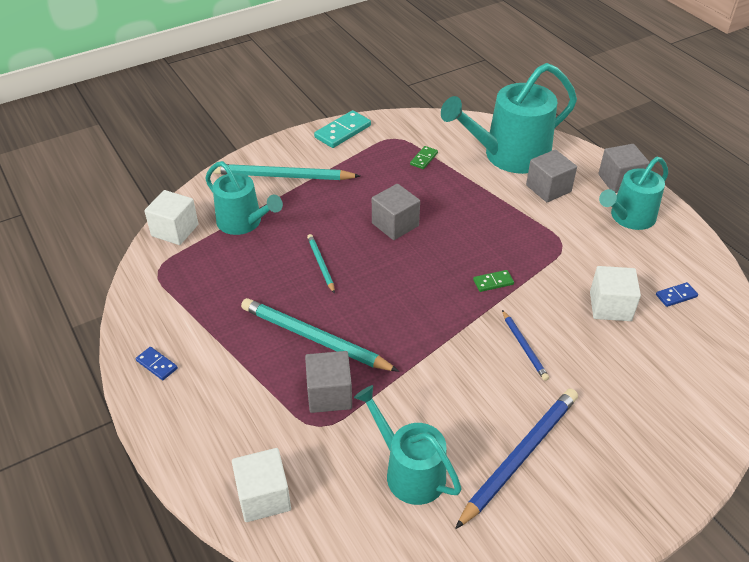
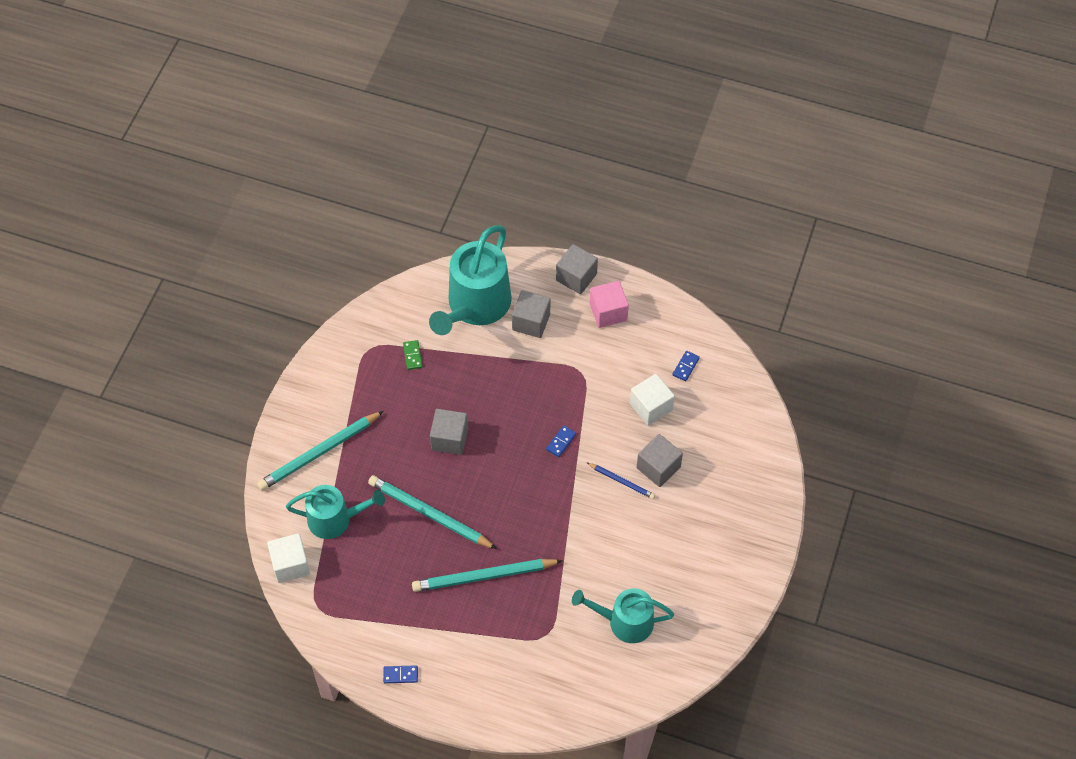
camera: 40 degrees left, 15 degrees up
(263, 496) = (557, 702): white cube -> none
(321, 264) = (430, 514): turquoise pencil -> turquoise pencil, size x1.92
(329, 394) = (532, 609): grey cube -> grey cube (658, 467)
(342, 131) = (320, 370): turquoise domino -> none
(493, 282) = (561, 442): green domino -> blue domino
(520, 457) = (678, 563): blue pencil -> none
(629, 217) = (608, 312): turquoise watering can -> pink cube

